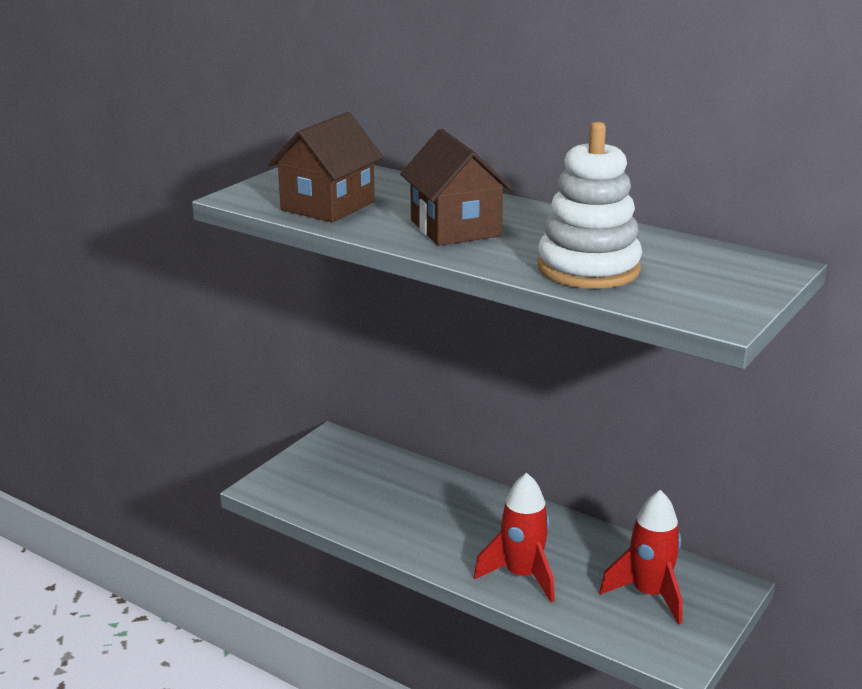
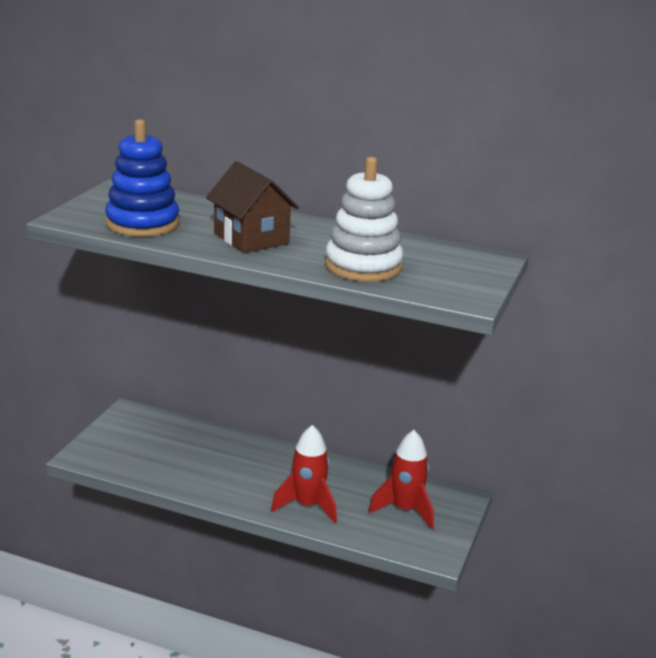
camera: 15 degrees left, 0 degrees up
(328, 206) = (142, 223): brown house -> blue stacking toy

